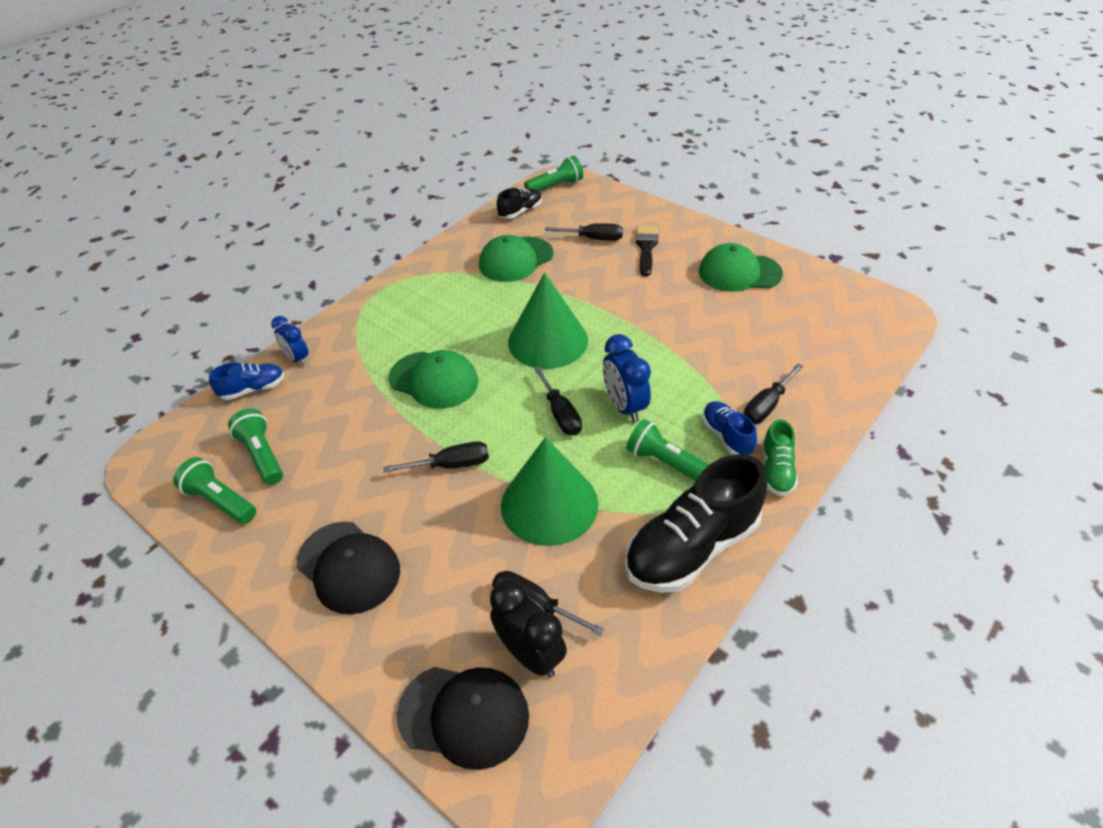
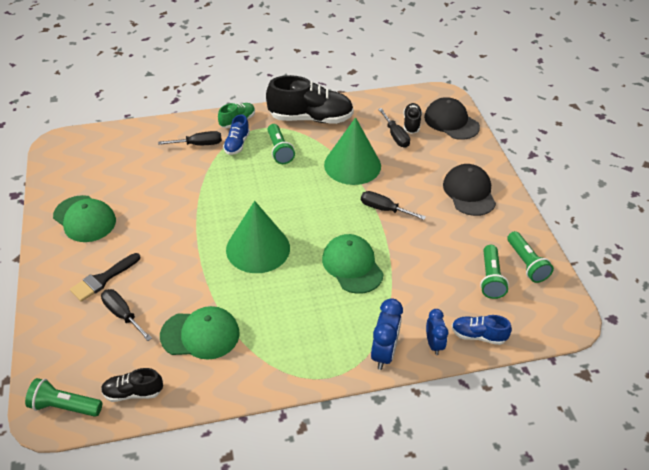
camera: 145 degrees left, 0 degrees up
(530, 654) = (411, 124): black clock -> black shoe
(560, 414) = (301, 201): black screwdriver -> none
(624, 406) = (264, 185): blue clock -> blue clock (384, 353)

